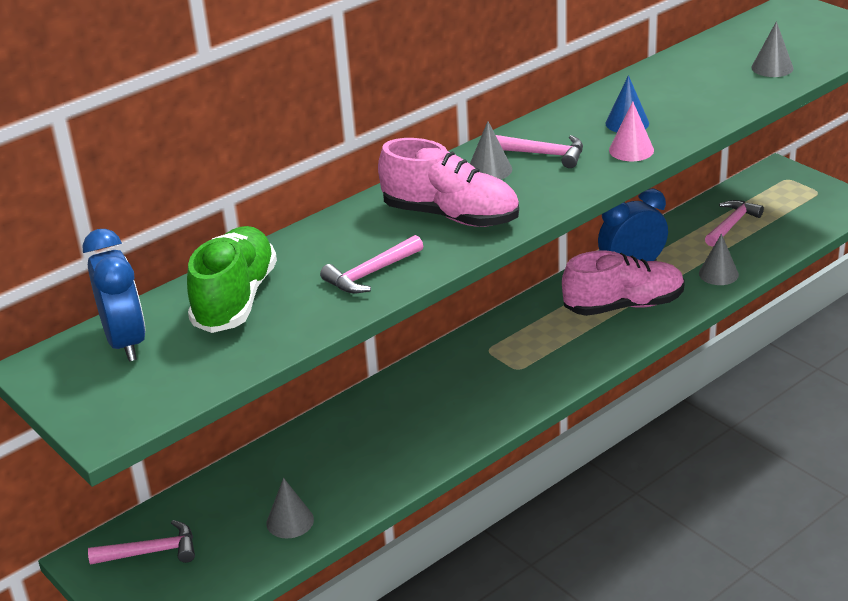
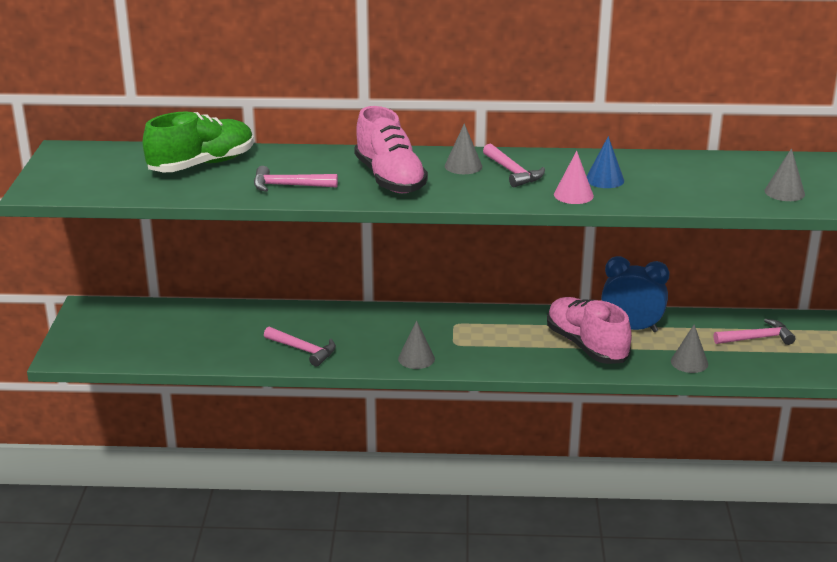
camera: 40 degrees right, 5 degrees down
(126, 342) = (118, 159): blue clock -> none
(151, 552) = (117, 322): pink hammer -> pink hammer (303, 350)
(290, 521) = (201, 347): grey cone -> grey cone (416, 358)
(623, 306) = (586, 346): pink shoe -> pink shoe turned 150 degrees counterclockwise

